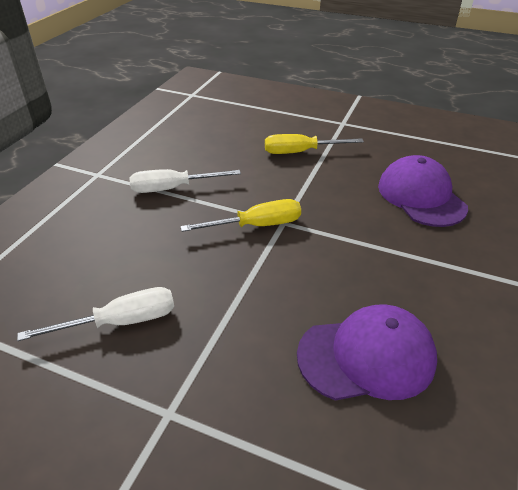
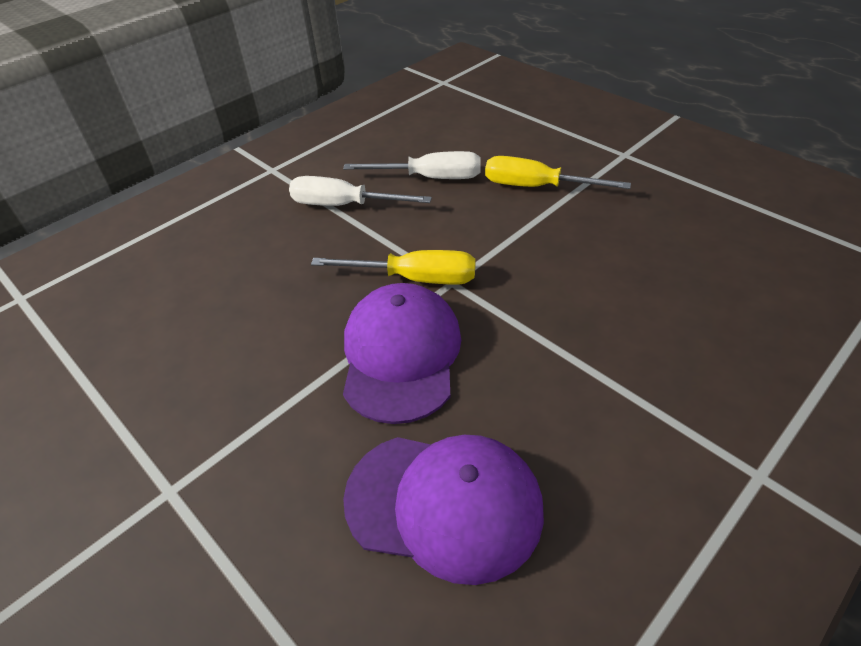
camera: 25 degrees right, 5 degrees up
(121, 322) = (187, 361): white screwdriver -> white screwdriver (430, 178)
(421, 196) = (674, 289): purple cap -> purple cap (401, 355)

